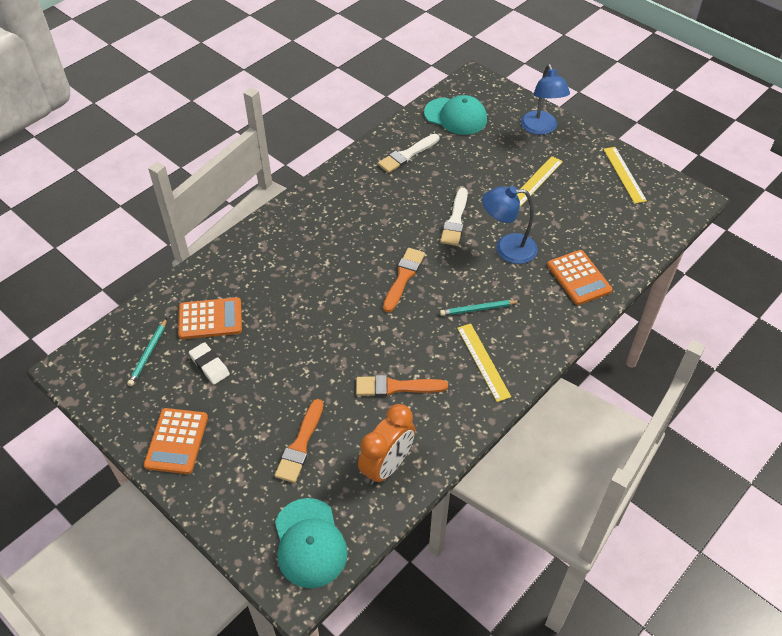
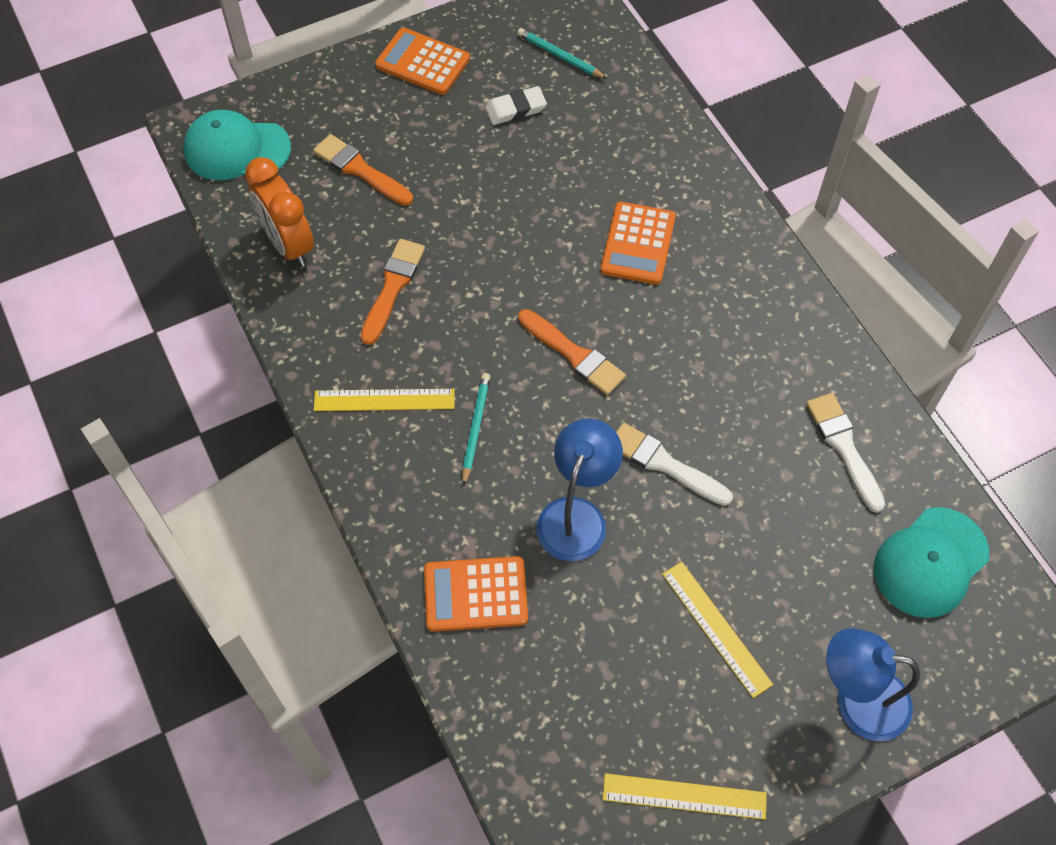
camera: 110 degrees right, 10 degrees up
(210, 319) = (589, 123): orange calculator -> orange calculator (638, 244)

